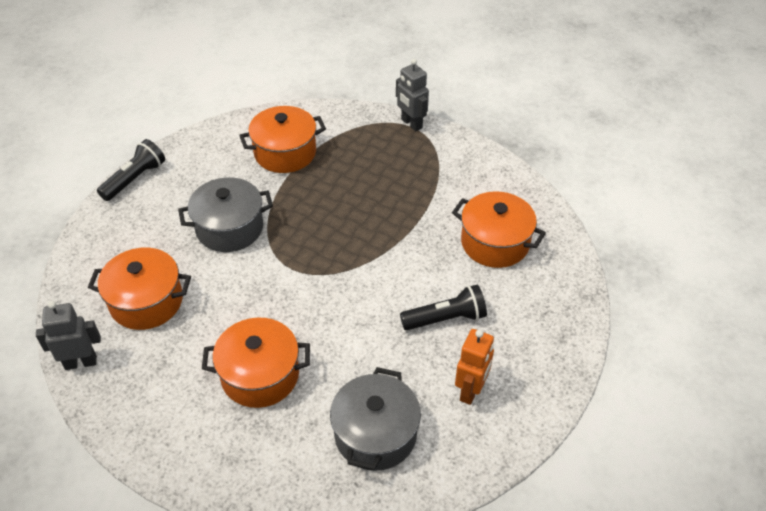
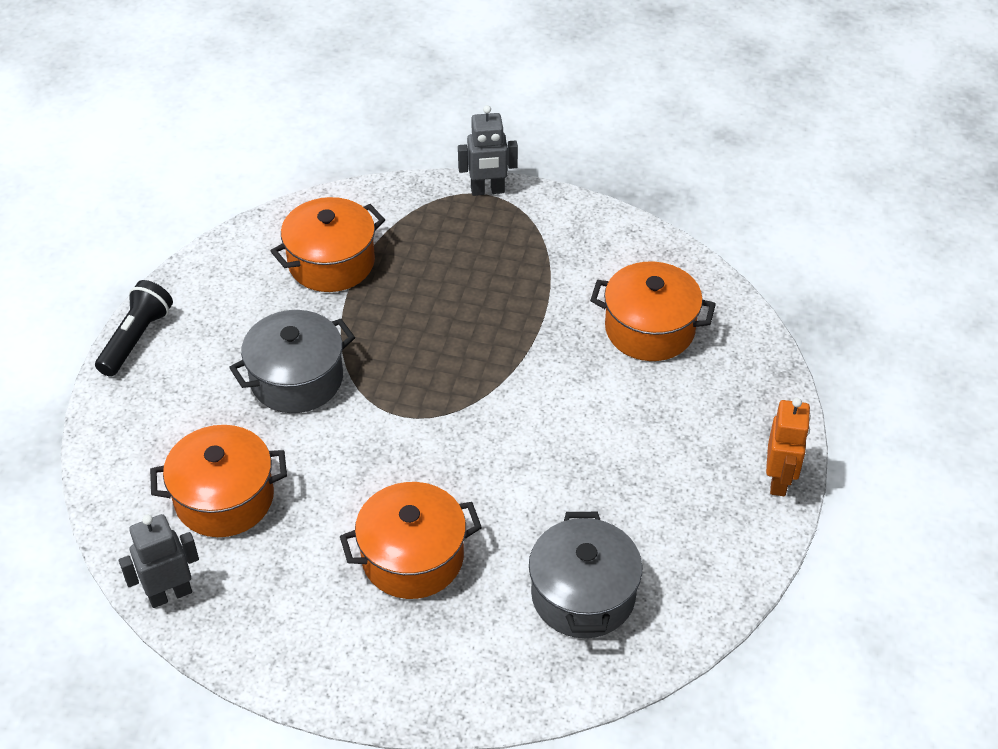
camera: 15 degrees left, 0 degrees up
(411, 124) = (487, 191): grey robot -> grey robot turned 45 degrees counterclockwise
(446, 318) = (620, 437): black flashlight -> none
(471, 391) = (680, 518): orange robot -> orange robot (779, 480)

